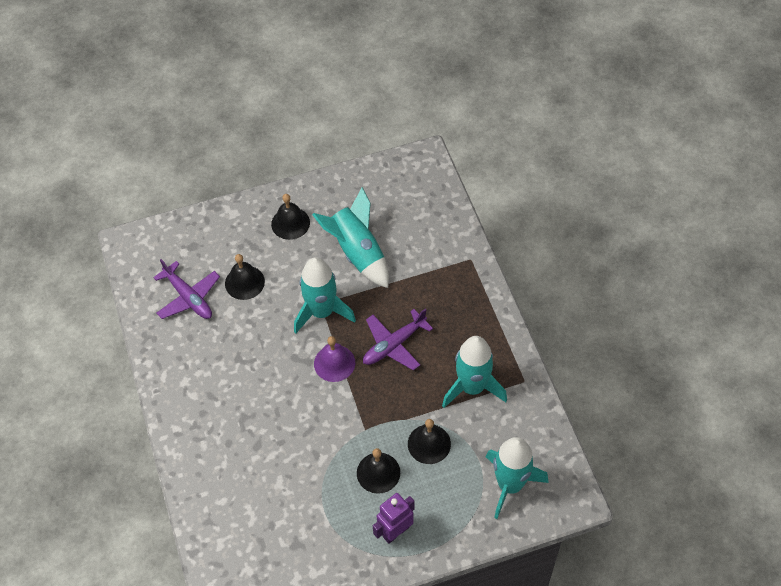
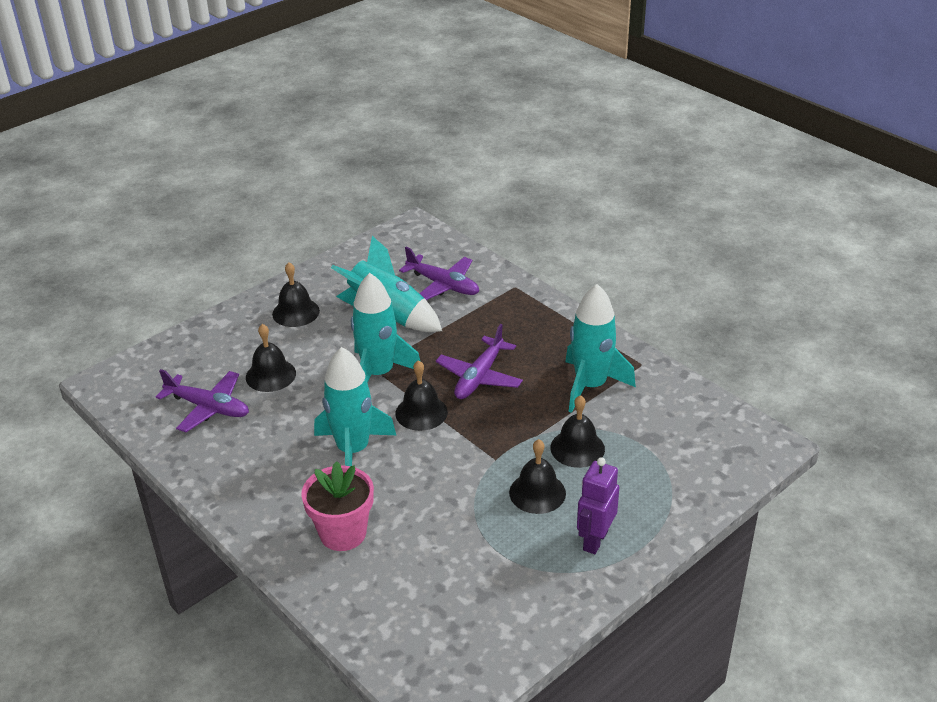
camera: 25 degrees left, 20 degrees down
(229, 452) = (343, 533): none -> pink flower pot
(334, 363) = (421, 412): purple bell -> black bell
(415, 236) = (443, 285): none -> purple plane
(510, 485) = (692, 454): turquoise rocket -> turquoise rocket (353, 450)

